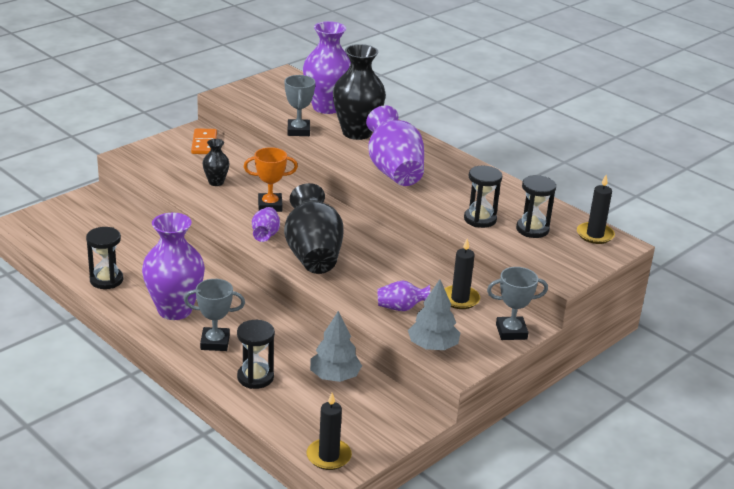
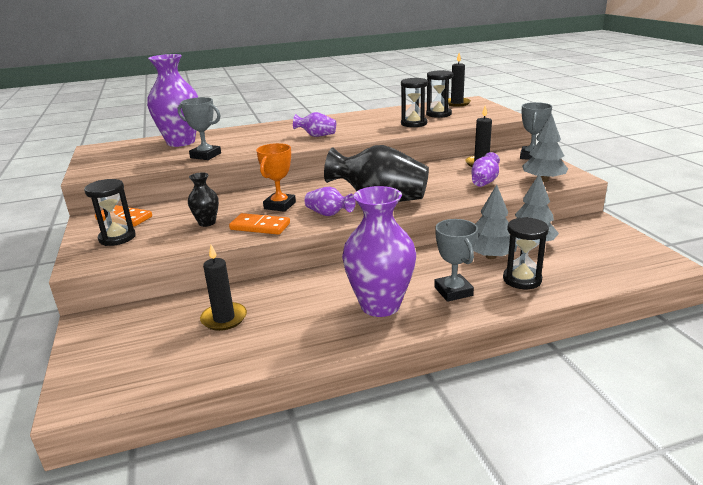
camera: 60 degrees left, 5 degrees down
(106, 280) = (286, 342): black hourglass -> black hourglass (117, 238)
(215, 342) = (453, 291): grey trophy -> grey trophy turned 45 degrees counterclockwise
(222, 208) = (260, 226): none -> orange domino
(291, 354) = (490, 256): none -> grey tree
(328, 456) = (651, 265): black candle -> black candle (224, 318)
(357, 133) = (239, 138): black vase -> none
(394, 171) = (316, 136): purple vase -> purple vase, size x0.49

